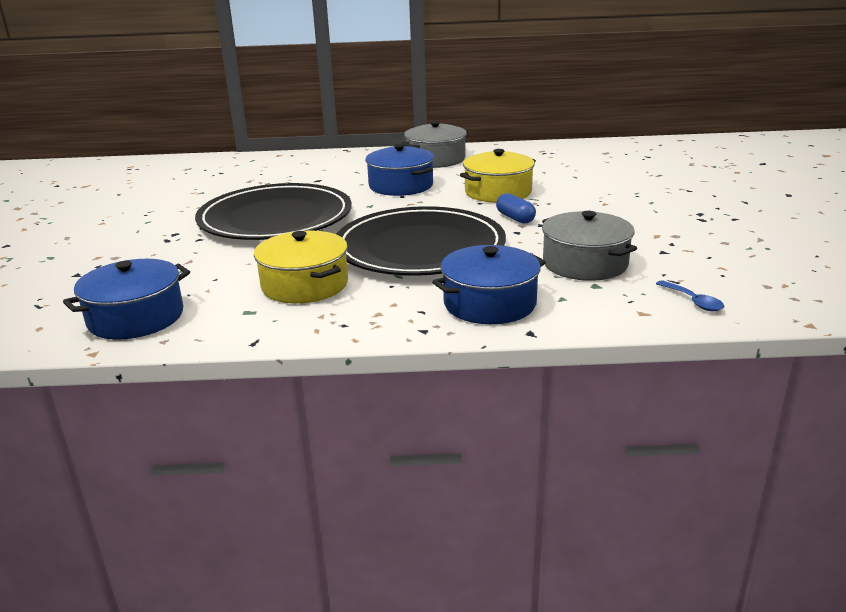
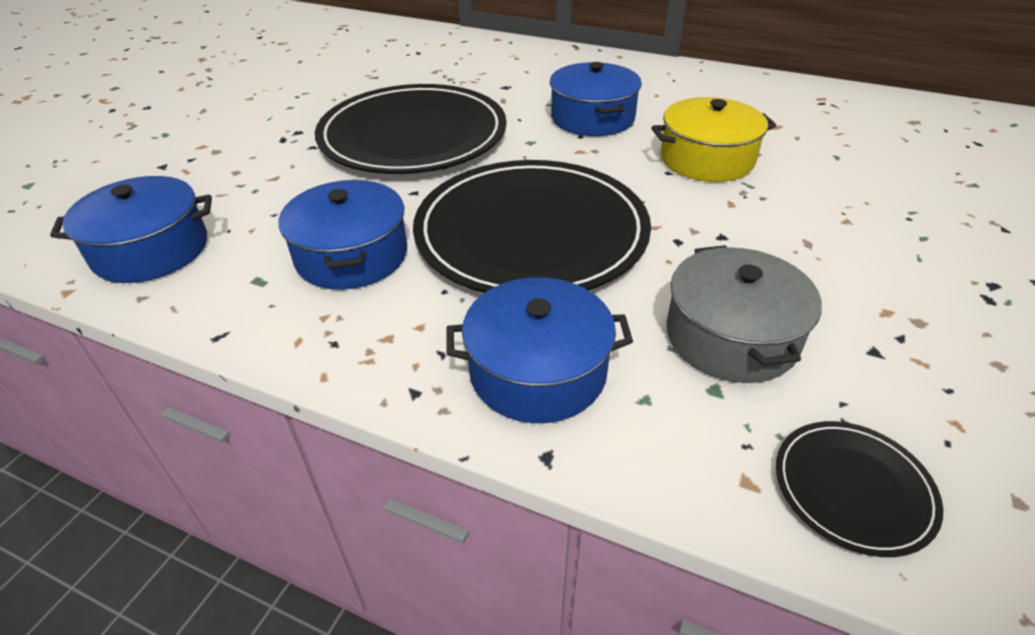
camera: 25 degrees right, 15 degrees up
(305, 285) = (352, 255): yellow pot -> blue pot
(436, 159) = (668, 84): grey pot -> none
(515, 218) = (695, 214): blue capsule -> none
(693, 301) = (853, 489): blue spoon -> black plate

